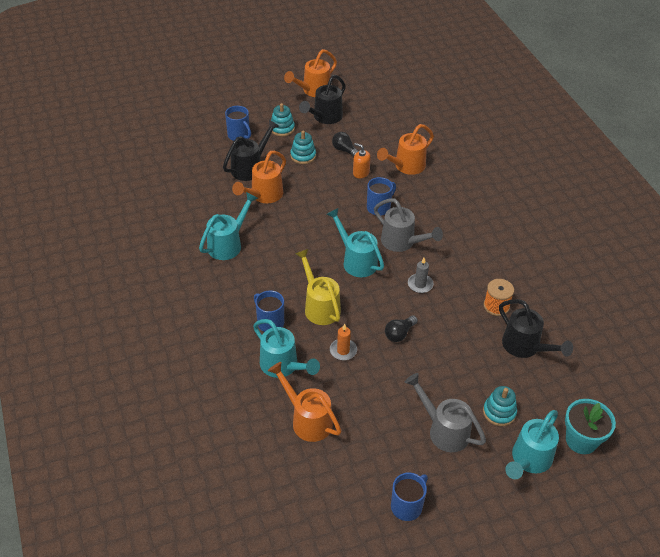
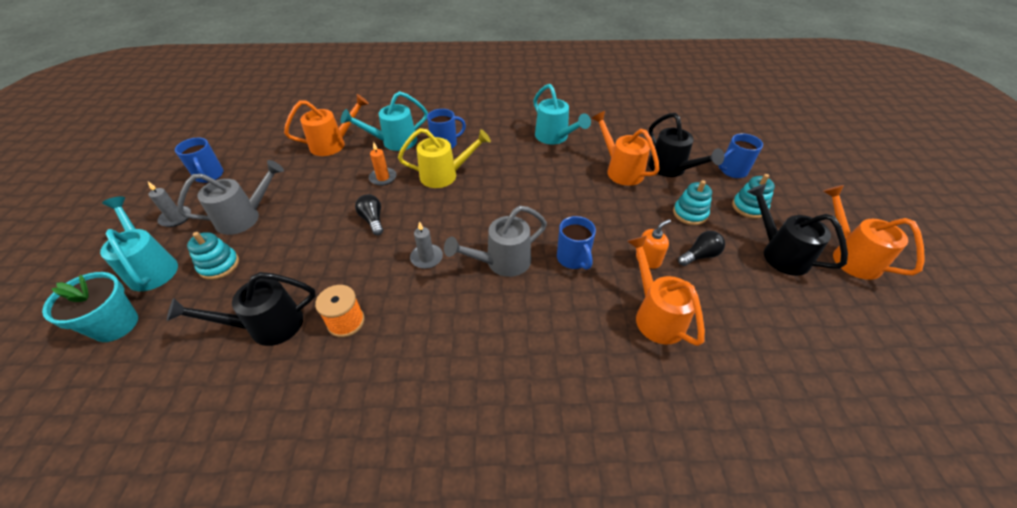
camera: 110 degrees right, 0 degrees up
(356, 261) = (491, 215): turquoise watering can -> none
(473, 488) = (176, 218): none -> grey candle

